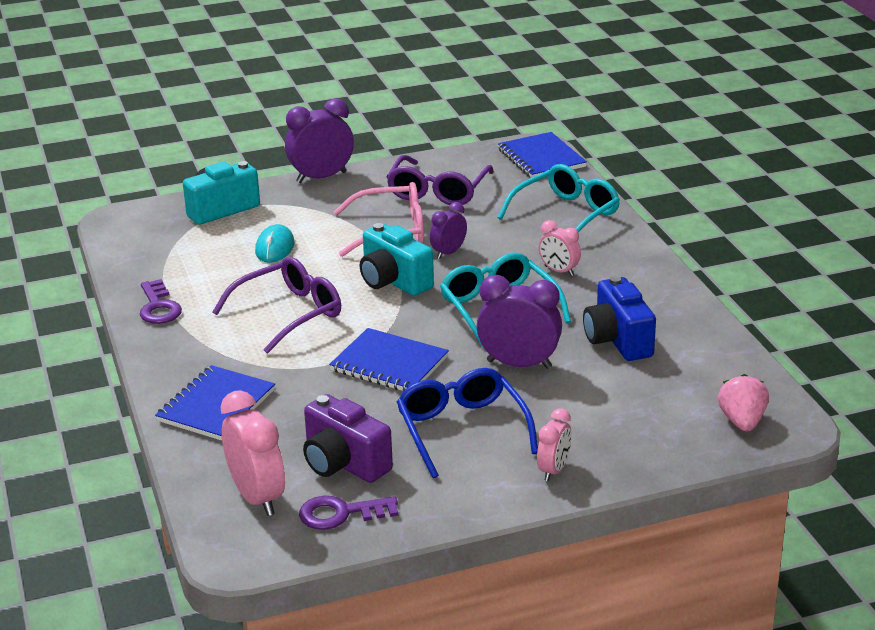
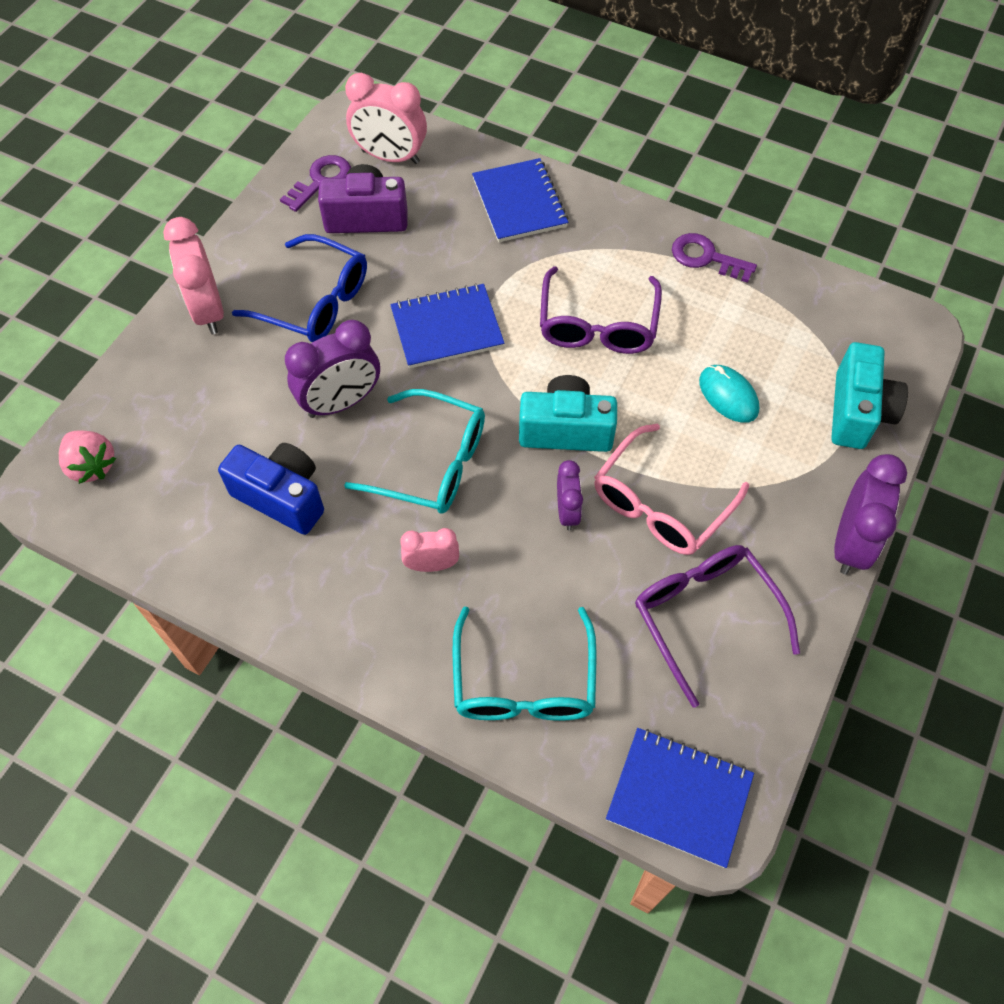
camera: 135 degrees right, 30 degrees up
(554, 470) = (208, 310): pink clock -> pink clock, size x1.71

